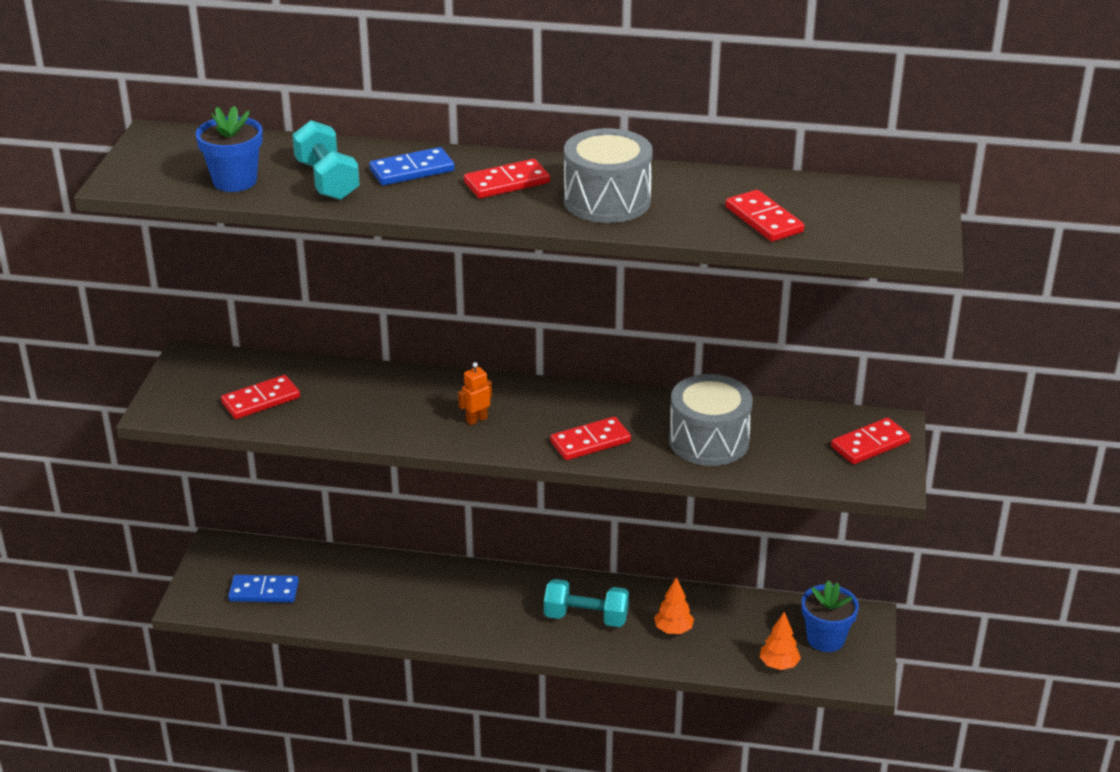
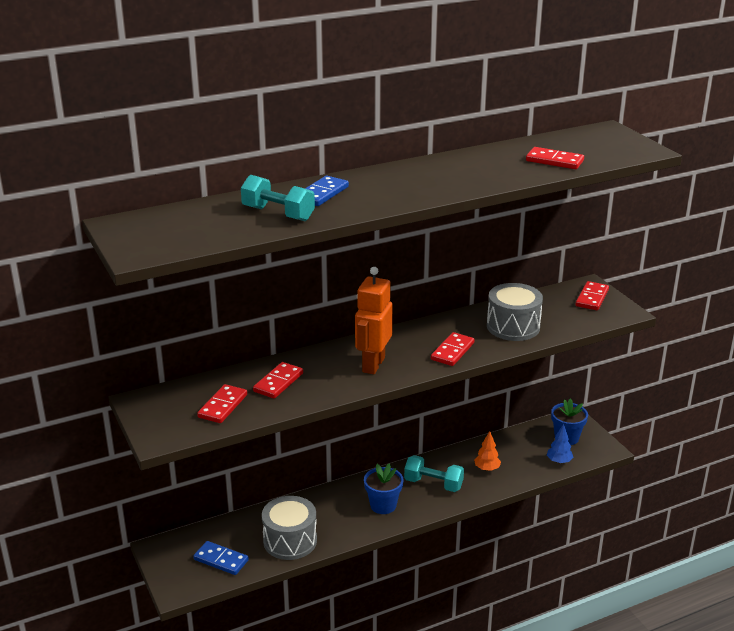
camera: 35 degrees left, 5 degrees down
(235, 181) = (217, 232): blue flower pot -> blue flower pot (383, 505)
(264, 591) = (221, 560): blue domino -> blue domino turned 60 degrees clockwise
(476, 419) = (373, 365): orange robot -> orange robot, size x2.23
(507, 183) = (389, 184): red domino -> red domino (278, 382)
(586, 617) = (433, 484): turquoise dumbbell -> turquoise dumbbell turned 45 degrees clockwise
(607, 200) = (460, 176): grey drum -> grey drum (290, 541)
(779, 664) = (559, 461): orange tree -> blue tree

